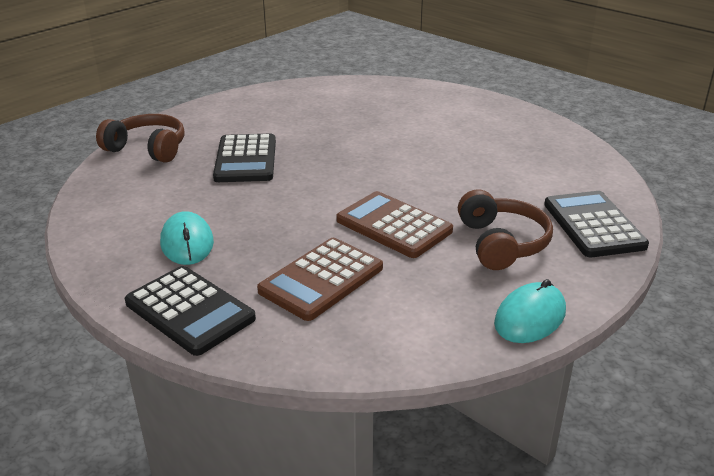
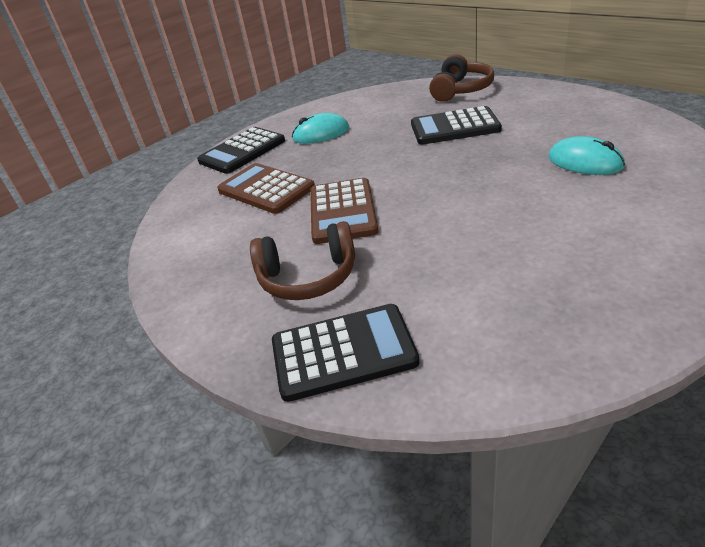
camera: 95 degrees right, 5 degrees up
(393, 226) = (343, 211): brown calculator -> brown calculator turned 135 degrees clockwise
(530, 317) = (186, 296): turquoise mouse -> turquoise mouse (585, 162)

